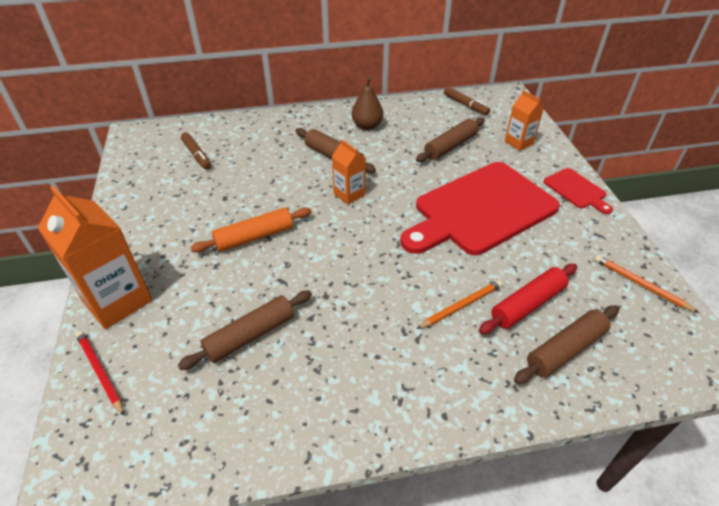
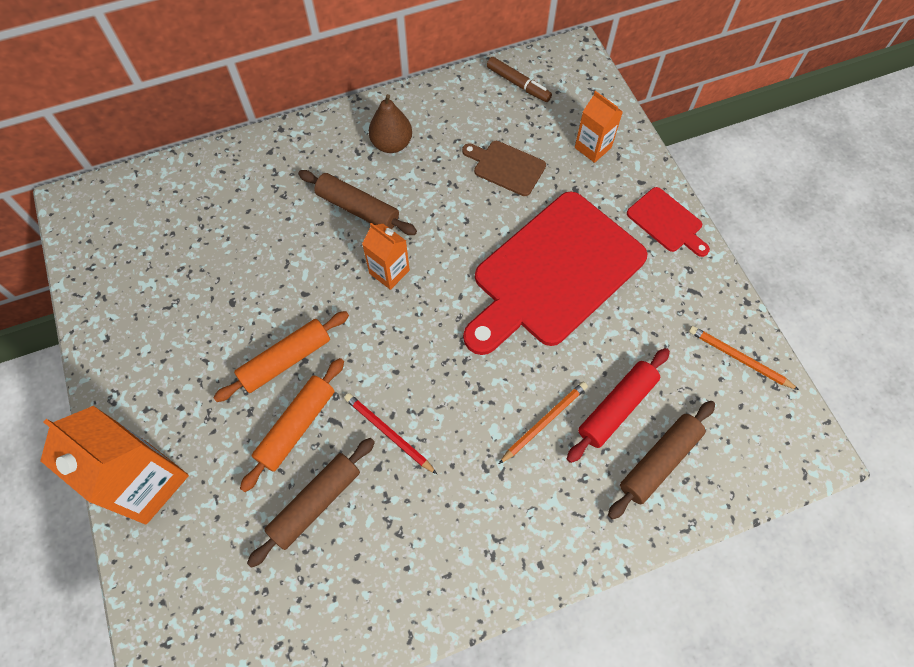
camera: 10 degrees left, 20 degrees up
(100, 372) = (160, 580): red pencil -> red pencil (388, 433)
(197, 155) = (174, 232): brown marker -> none
(250, 280) = (296, 426): none -> orange rolling pin
(450, 146) = (506, 167): brown rolling pin -> brown cutting board

